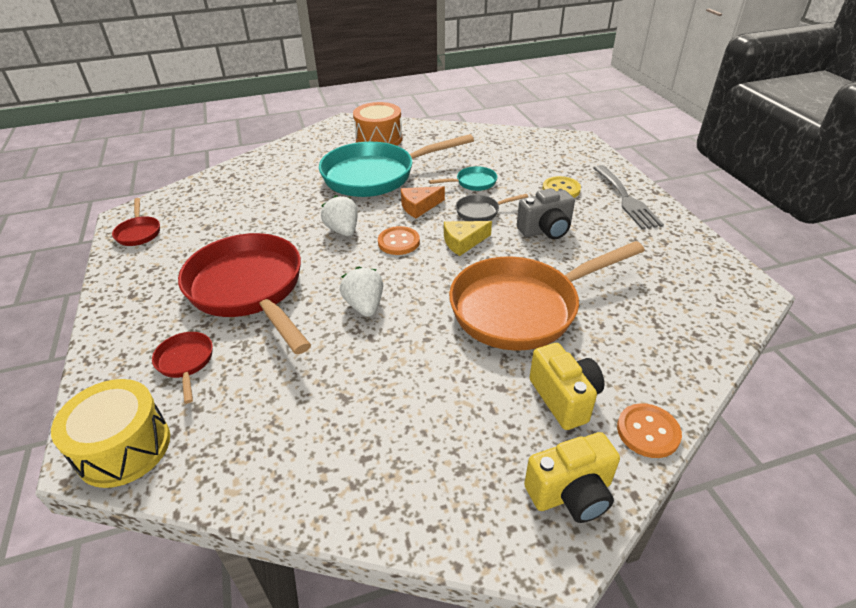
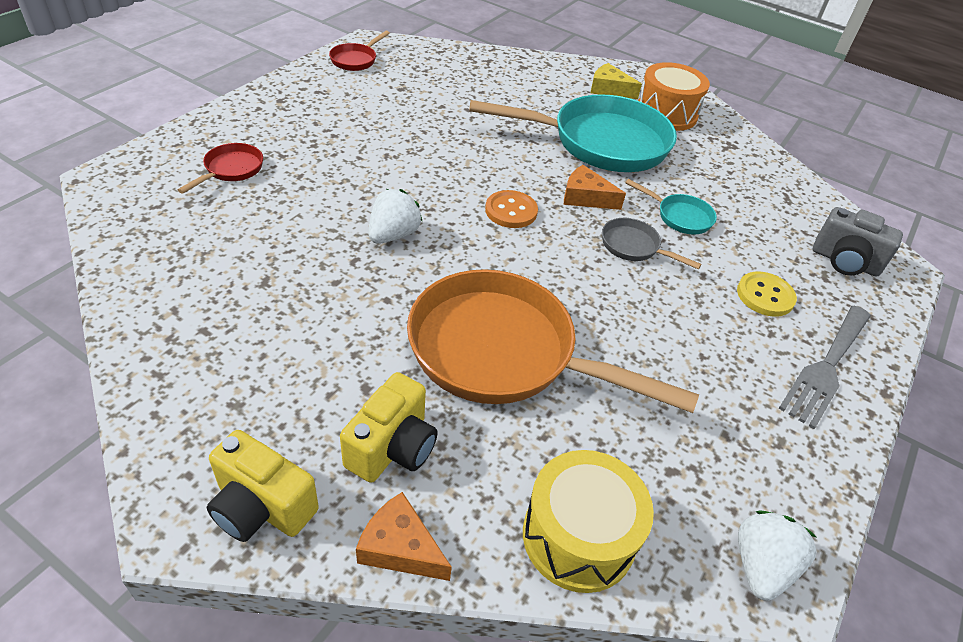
camera: 45 degrees right, 5 degrees up
(124, 448) = (123, 190): yellow drum -> yellow drum (578, 536)
(249, 289) = (346, 155): red pan -> none
(343, 230) = (486, 166): white strawberry -> white strawberry (761, 566)
(376, 175) = (600, 143): turquoise pan -> turquoise pan turned 150 degrees clockwise
(463, 242) = (564, 257): yellow cheese -> yellow cheese (609, 89)
(545, 230) = (664, 315): grey camera -> grey camera (844, 262)
(648, 432) = (400, 547): orange button -> orange cheese

